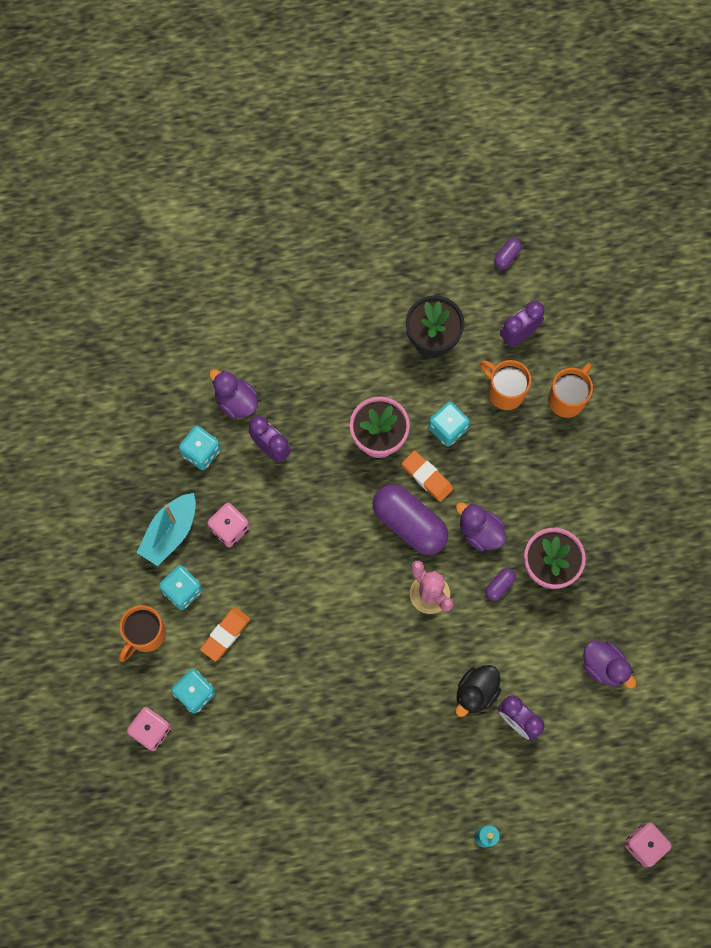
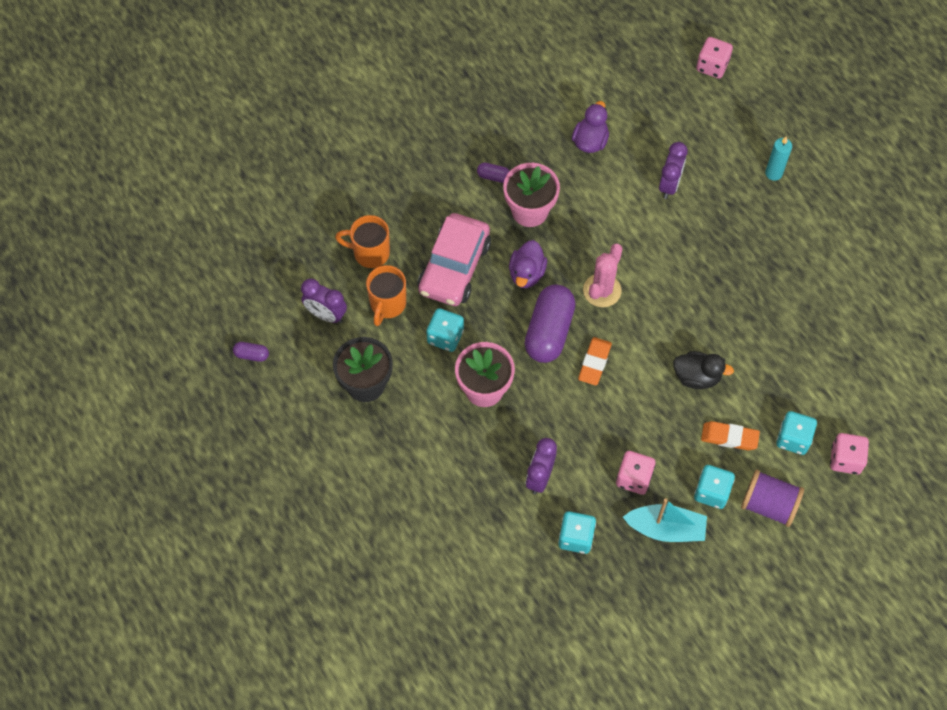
camera: 115 degrees left, 10 degrees down
(145, 635) = (768, 505): orange mug -> purple spool
(236, 401) = (510, 529): purple duck -> none
(427, 477) = (499, 335): orange eraser -> orange eraser (594, 363)
(476, 692) = (664, 223): black duck -> black duck (697, 377)
(499, 586) = (565, 241): purple capsule -> purple capsule (493, 176)
(517, 469) = (454, 267): none -> pink car

